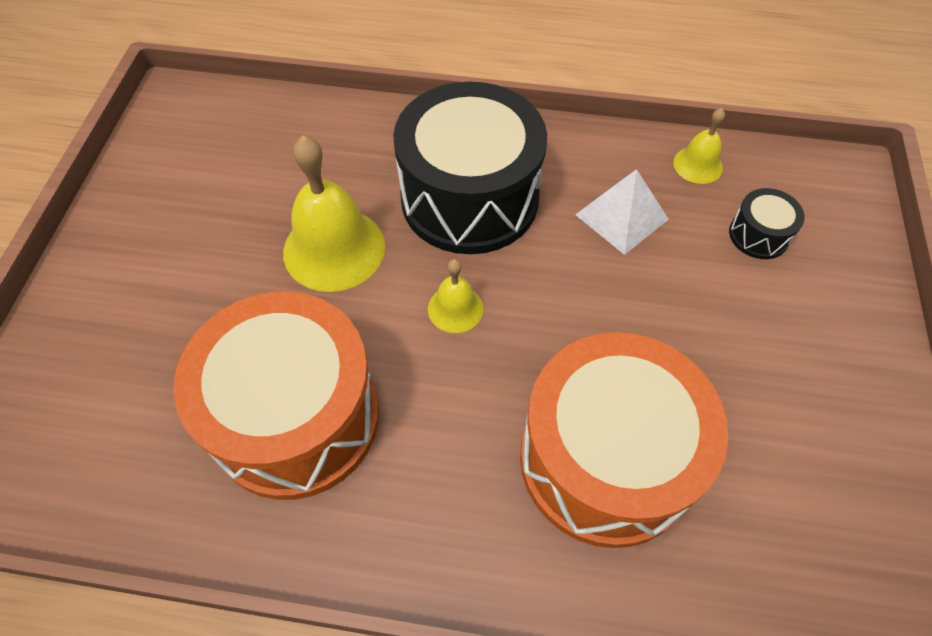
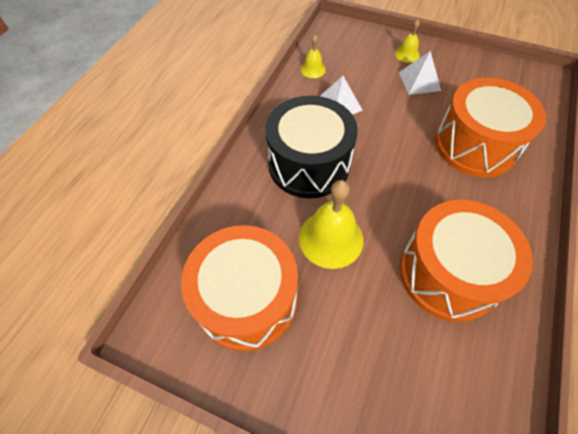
camera: 75 degrees left, 0 degrees up
(226, 174) = (247, 299): none -> orange drum
(455, 308) = (384, 185): yellow bell -> yellow bell (407, 54)
(755, 343) = (419, 81): none -> white pyramid
(758, 235) = (361, 62): black drum -> none

